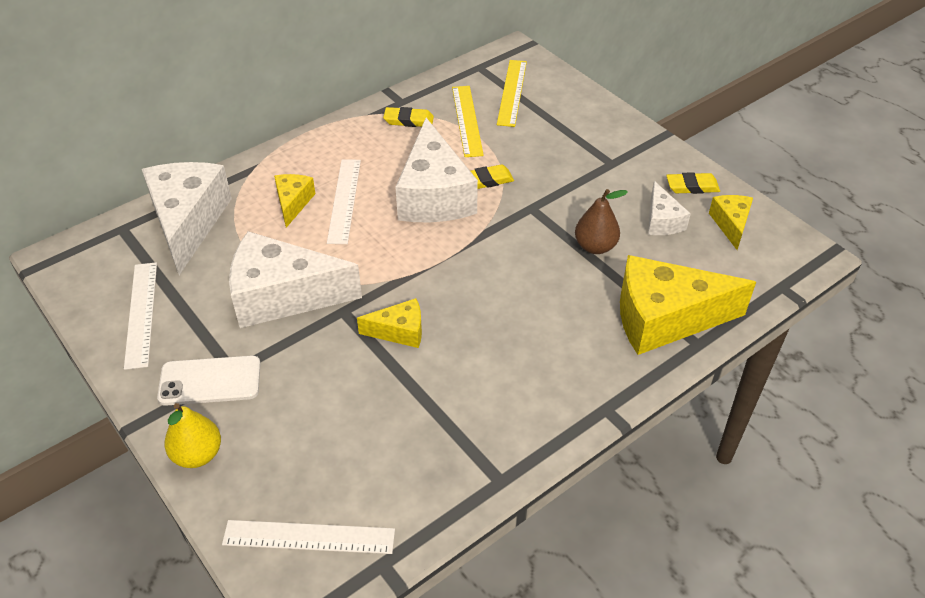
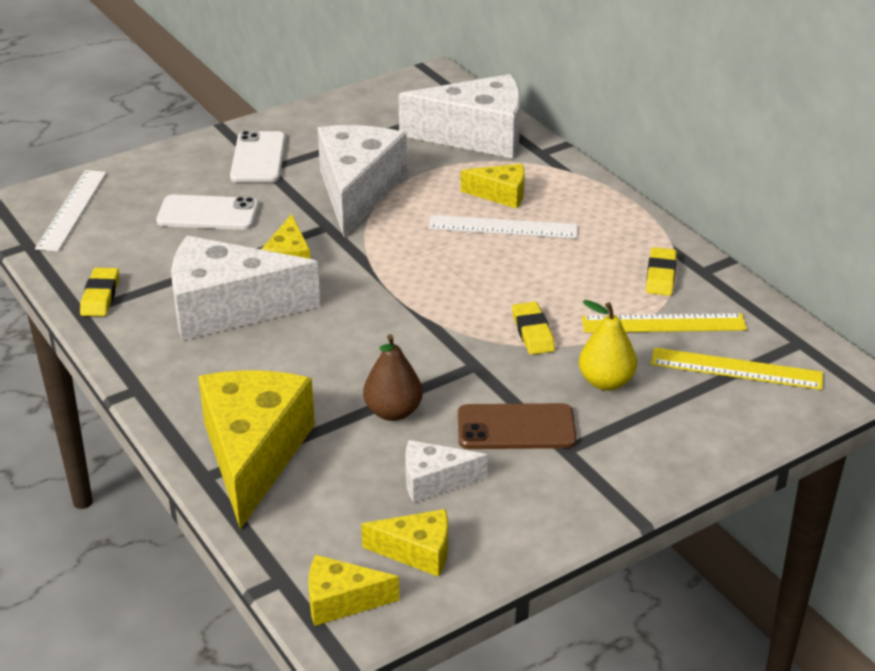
camera: 95 degrees right, 10 degrees down
(141, 314) = (352, 120): white ruler -> none
(198, 454) = (178, 156): yellow pear -> yellow pear (606, 382)
(319, 406) = (208, 213): none -> white phone
(434, 195) = (506, 290): white cheese -> white cheese (228, 308)
(596, 185) = (516, 428): none -> brown phone
(692, 186) = (507, 526): yellow eraser -> yellow eraser (100, 296)
(788, 255) = (341, 601): none -> yellow cheese

